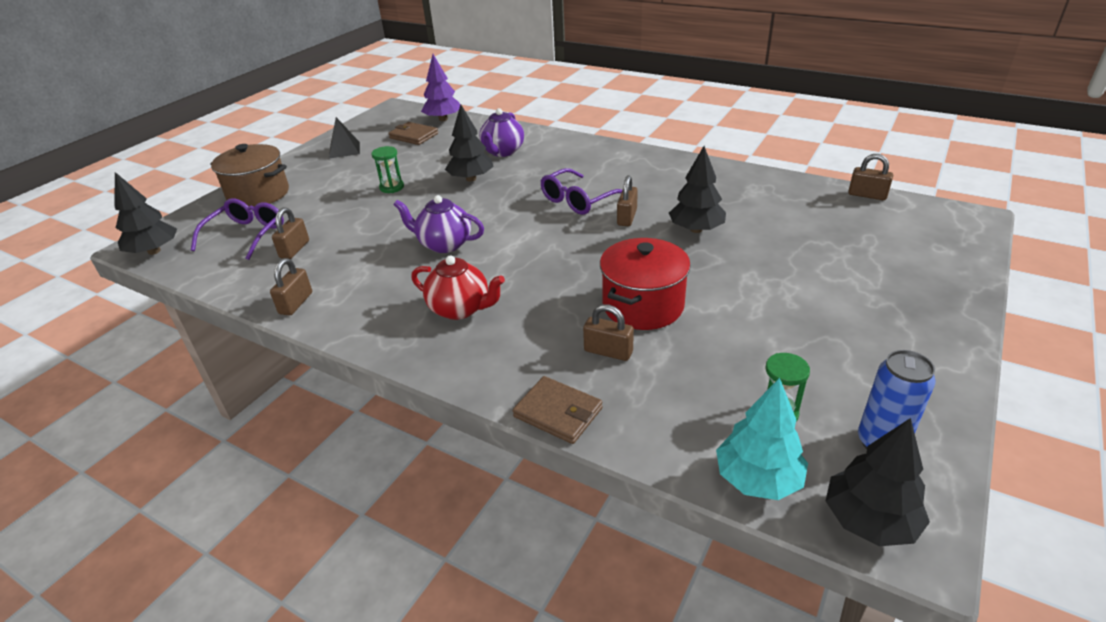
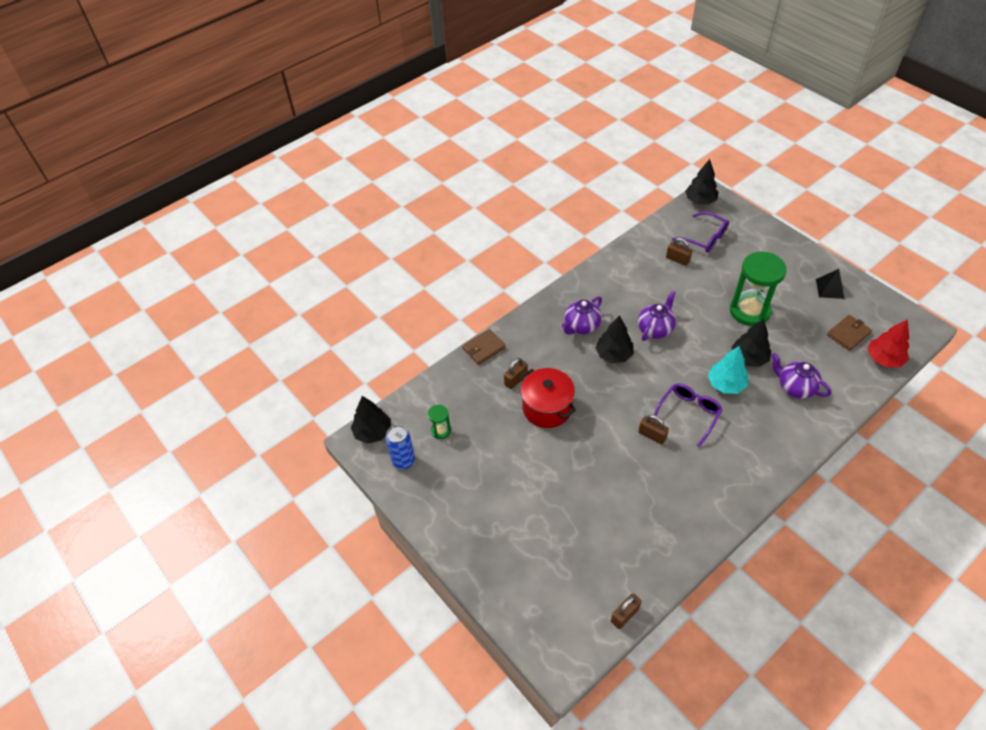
camera: 110 degrees right, 15 degrees up
(258, 194) = (762, 242): brown pot -> none
(296, 303) = (617, 260): brown padlock -> none
(392, 187) = (749, 311): green hourglass -> green hourglass, size x2.18
(443, 119) = (884, 359): purple tree -> red tree
(460, 309) = (581, 326): red teapot -> purple teapot
(577, 200) = (688, 414): purple glasses -> purple glasses turned 60 degrees clockwise
(696, 229) = (619, 470): black tree -> black tree (614, 354)
(757, 479) = (411, 405): turquoise tree -> turquoise tree (726, 384)

